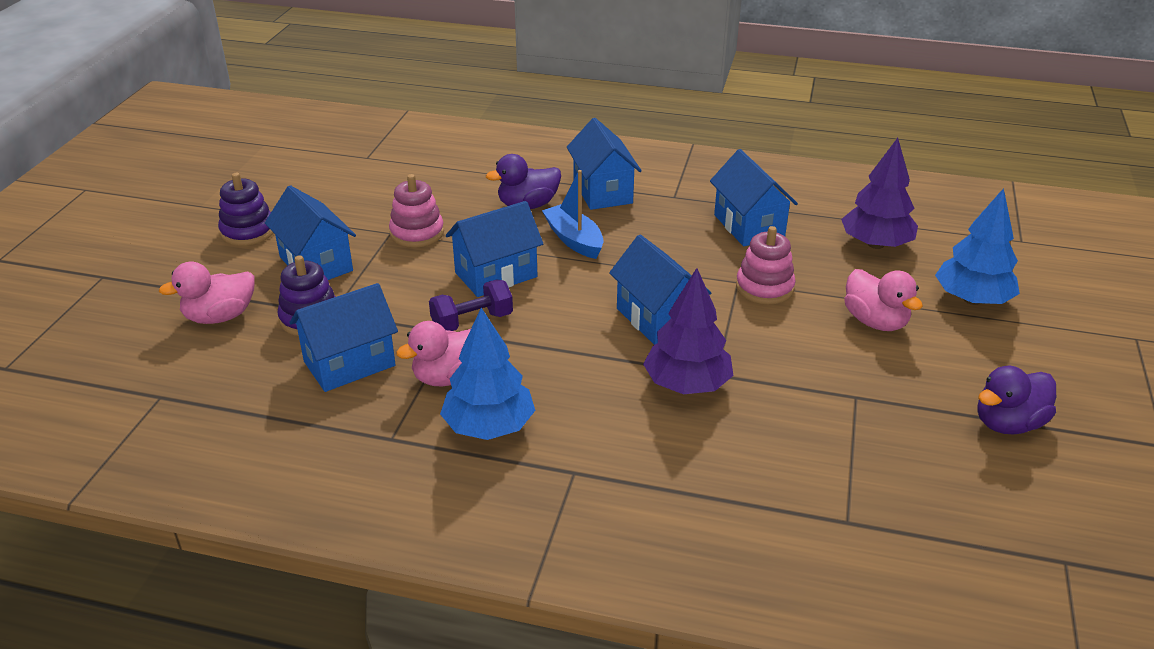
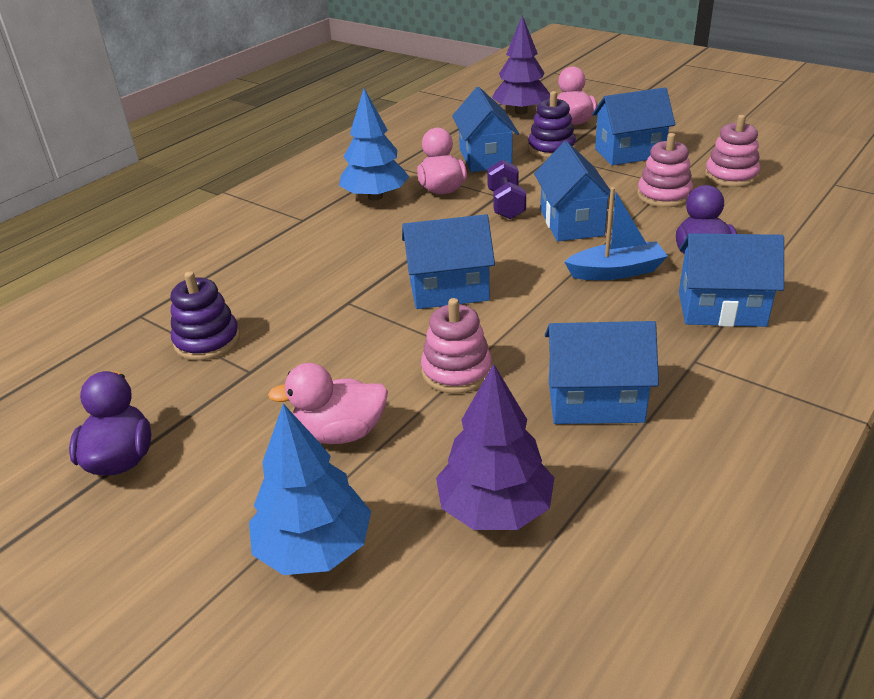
camera: 115 degrees right, 0 degrees up
(248, 231) = (694, 131): purple stacking toy -> purple stacking toy (207, 341)
(362, 203) = (731, 176): none -> pink stacking toy
(687, 385) = (347, 284): purple tree -> purple tree (521, 112)

